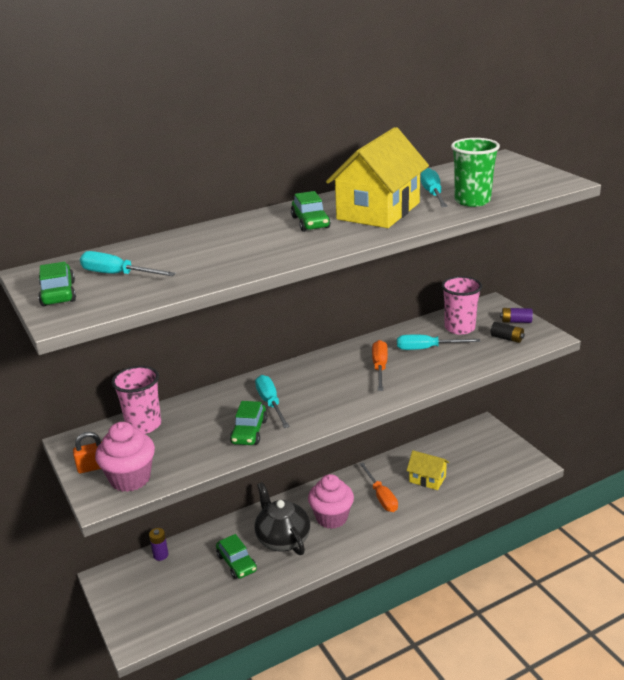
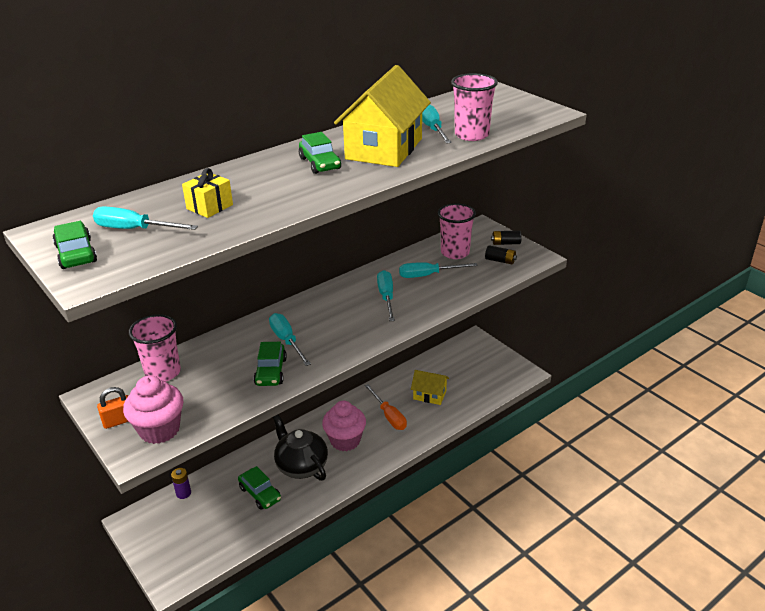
camera: 10 degrees left, 5 degrees up
(193, 257) = (209, 207): none -> yellow gift
(380, 367) = (386, 297): orange screwdriver -> turquoise screwdriver
(472, 201) = (471, 135): green cup -> pink cup
(516, 321) = (506, 243): purple battery -> black battery

